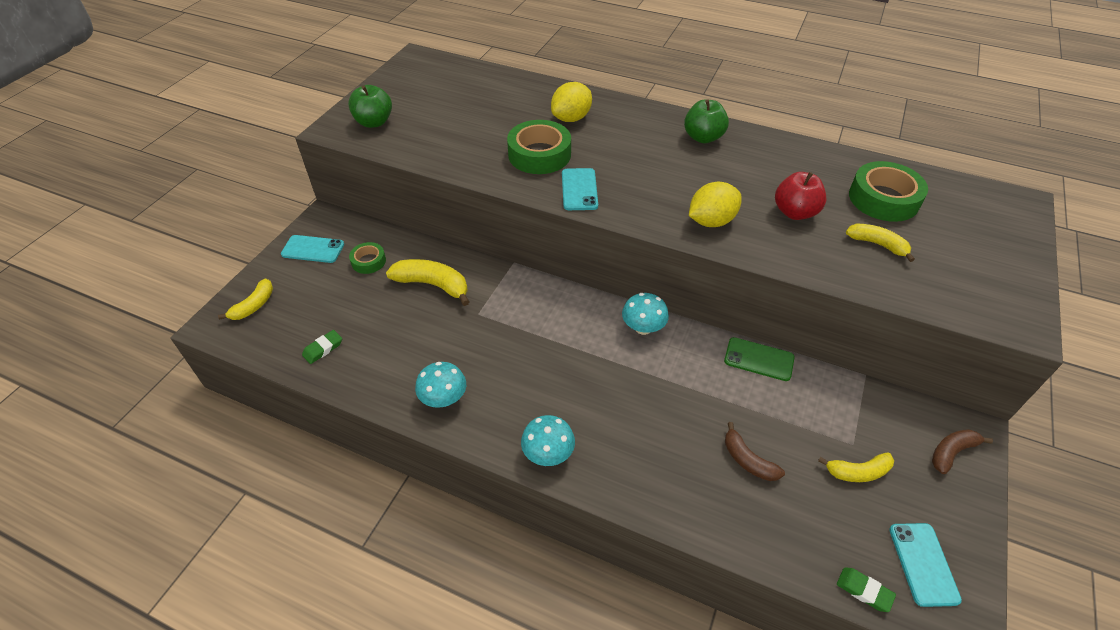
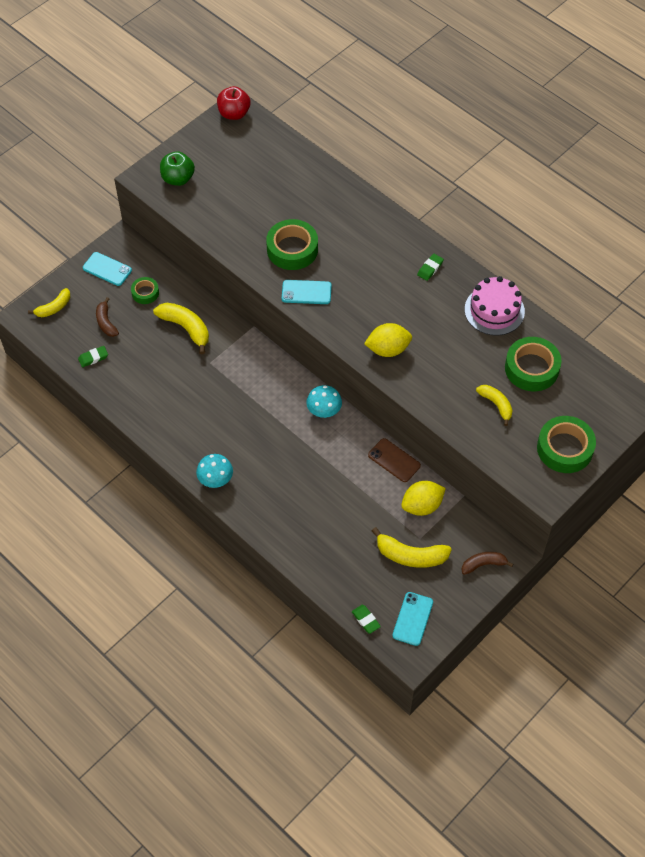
camera: 20 degrees right, 10 degrees up
(443, 398) = (162, 420): turquoise mushroom -> none
(571, 118) = (335, 218): yellow lemon -> yellow lemon (422, 506)
(579, 189) = (306, 292): turquoise phone -> turquoise phone turned 75 degrees clockwise
(703, 137) = (430, 268): green apple -> green eraser
(748, 460) = (342, 525): brown banana -> brown banana (106, 322)
(759, 359) = (394, 460): green phone -> brown phone
(795, 212) = (455, 360): red apple -> red apple (234, 113)
(799, 157) = (494, 310): none -> pink cake
(858, 472) = (410, 555): yellow banana -> yellow banana, size x1.56
(993, 268) = (565, 448): none -> green tape

